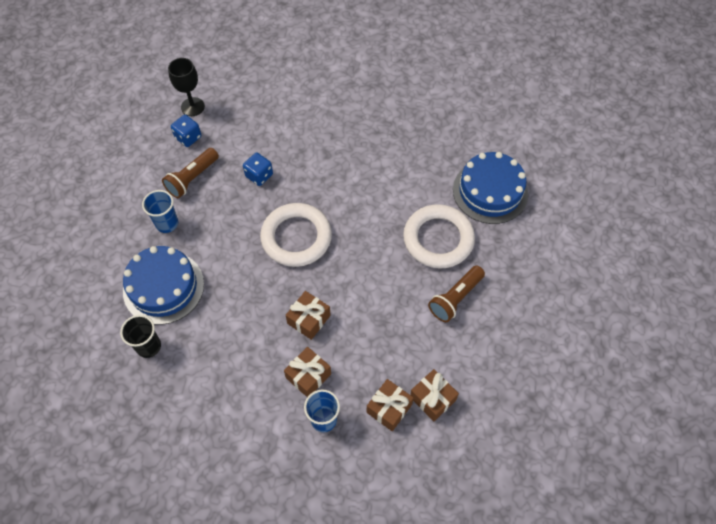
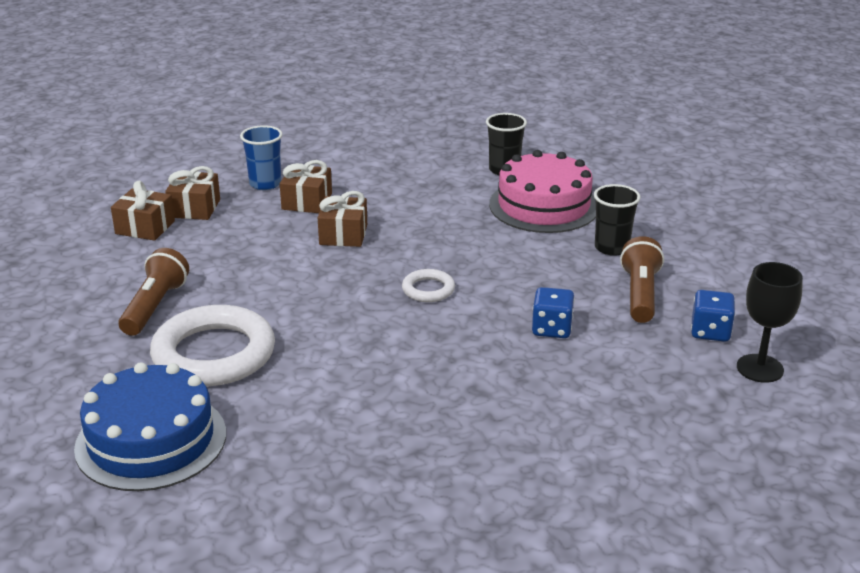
camera: 150 degrees right, 30 degrees down
(163, 287) = (544, 205): blue cake -> pink cake
(167, 223) = (611, 248): blue cup -> black cup
(296, 237) = (428, 289): white ring -> white ring, size x0.47

